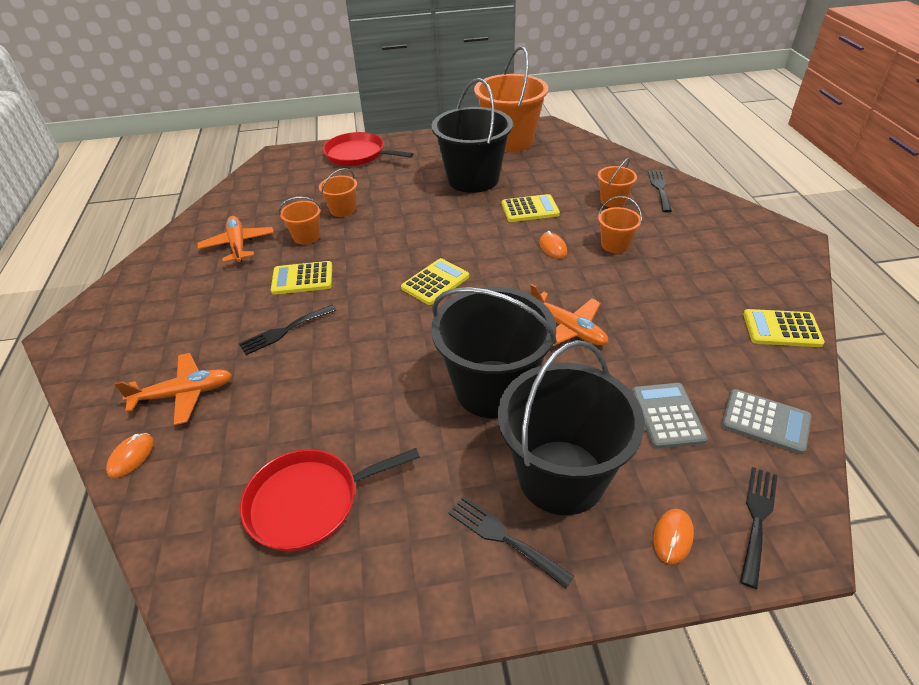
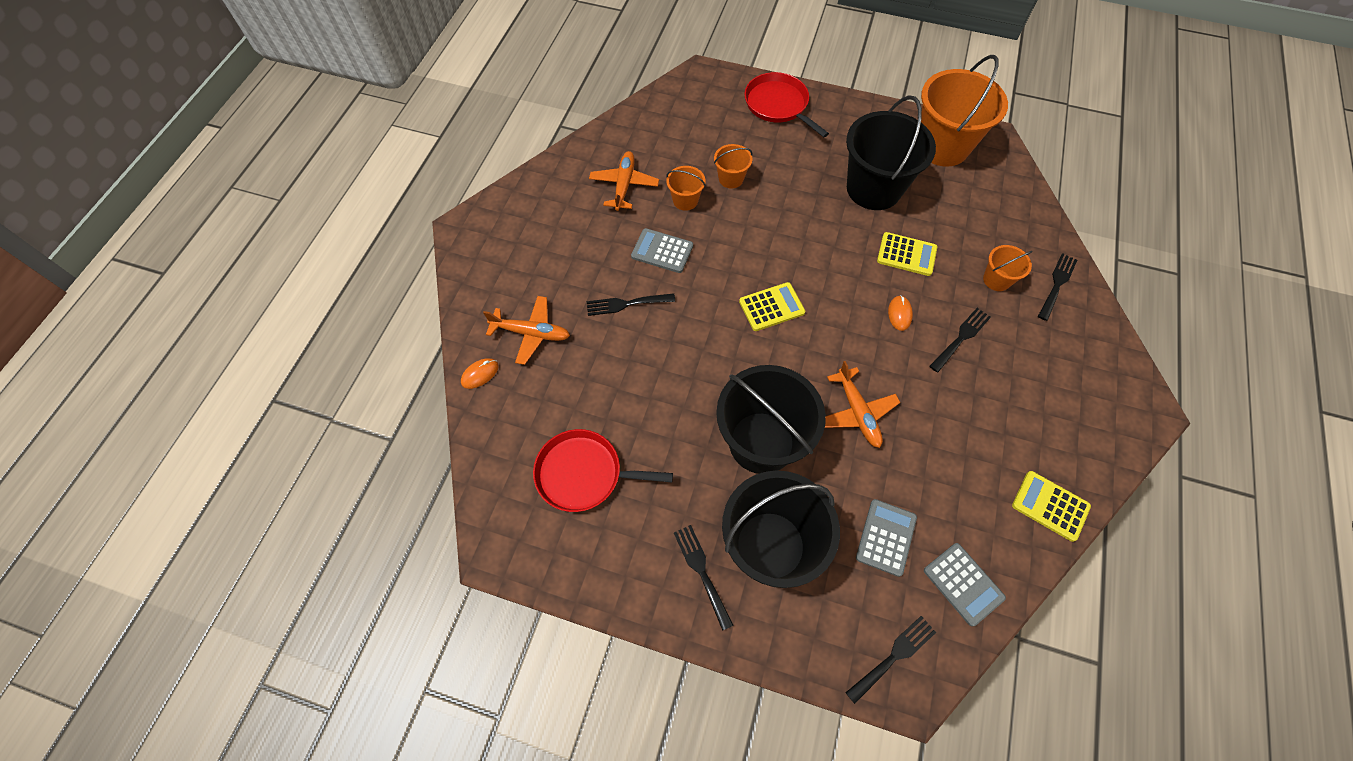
camera: 25 degrees right, 20 degrees up
(302, 278) = (662, 251): yellow calculator -> grey calculator
(615, 245) = (961, 337): orange bucket -> black fork
(672, 537) = (821, 635): orange mouse -> none

